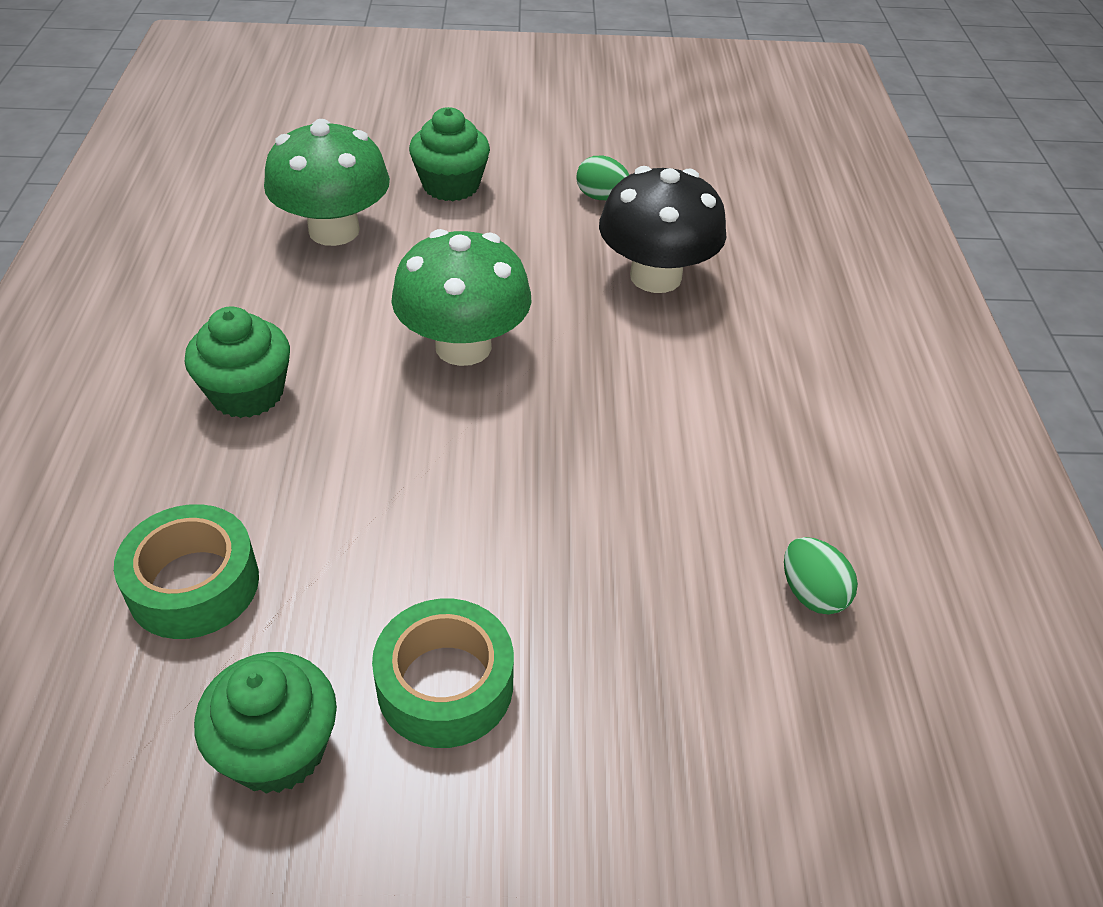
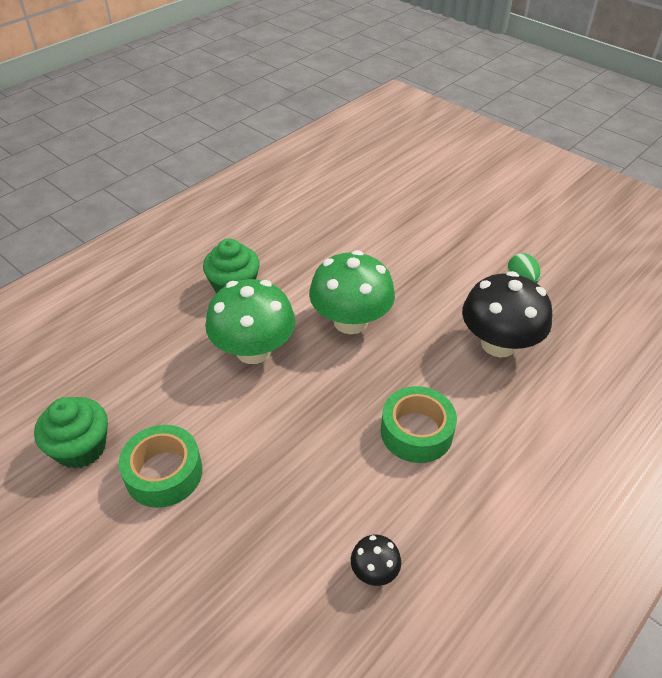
camera: 45 degrees right, 0 degrees up
(194, 584) = (126, 358): green tape -> green tape (416, 432)
(334, 230) = (356, 228): green mushroom -> green mushroom (253, 350)
(451, 185) = (442, 232): green cupcake -> none
(811, 593) = (374, 571): green egg -> black mushroom

